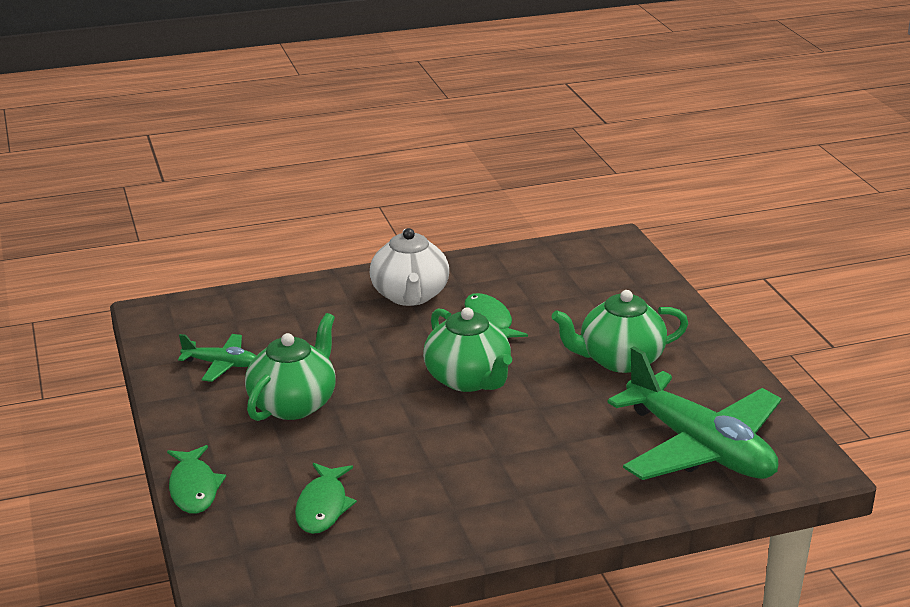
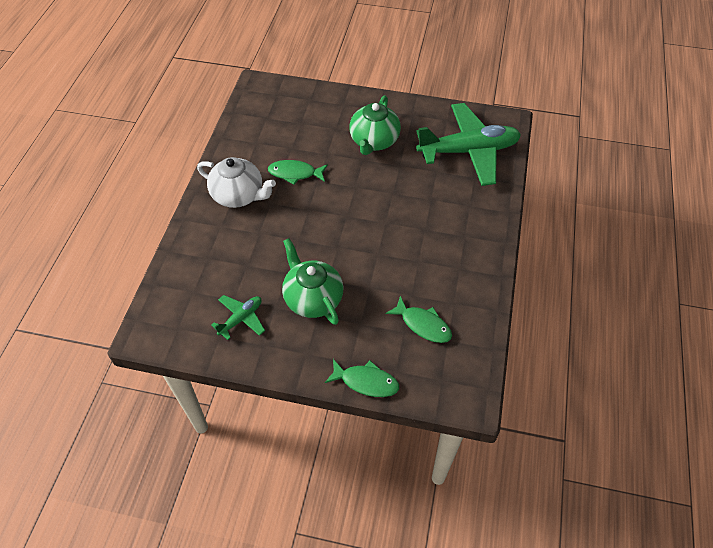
camera: 60 degrees left, 25 degrees up
(468, 379) = (346, 209): green teapot -> none

